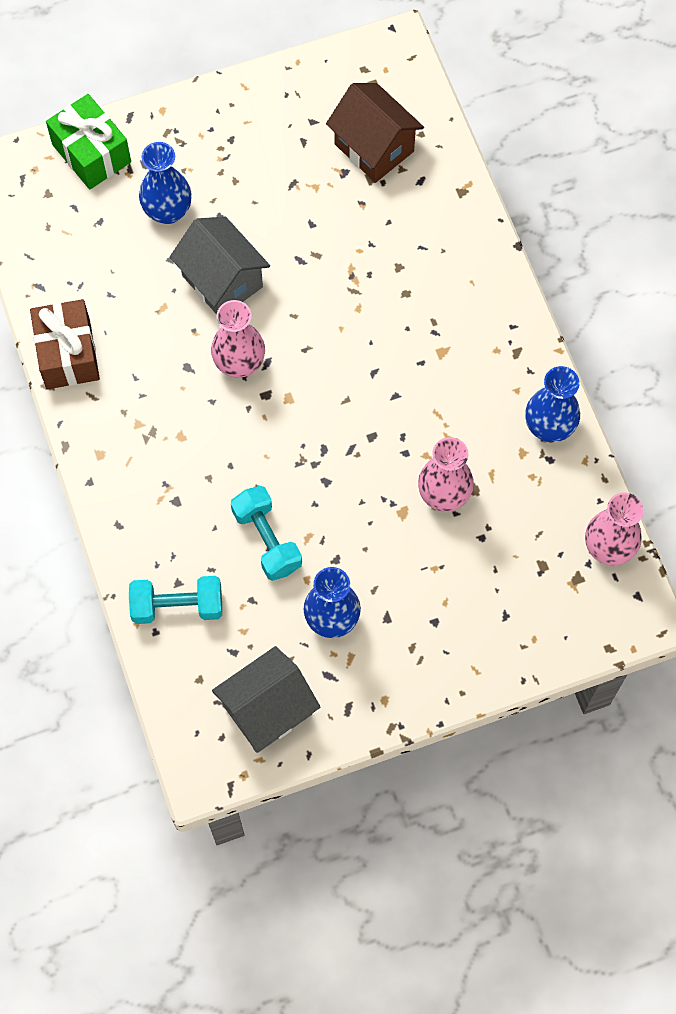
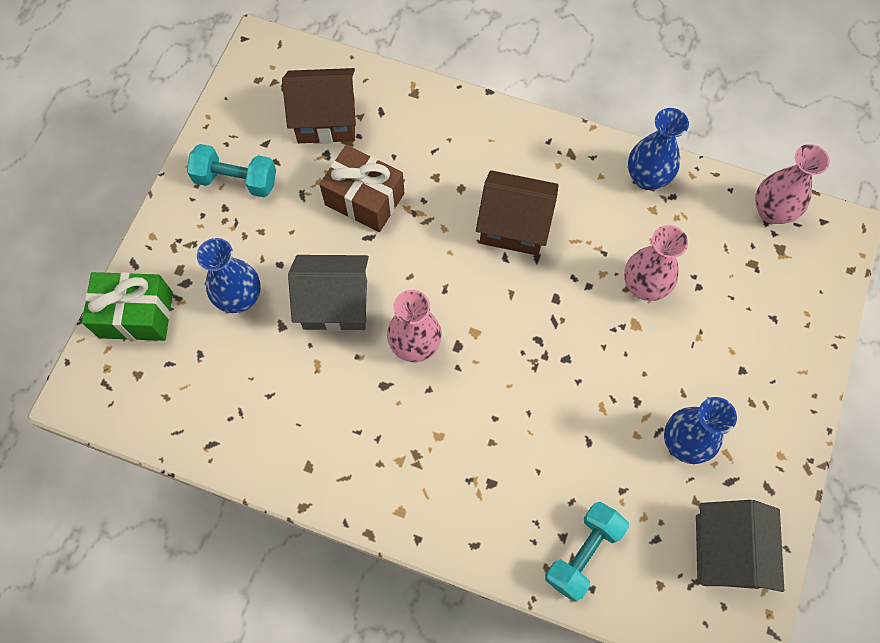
camera: 50 degrees left, 0 degrees up
(68, 354) = (291, 468): brown gift -> brown gift (364, 199)
(267, 540) = (580, 439): turquoise dumbbell -> turquoise dumbbell (236, 180)
(407, 358) = (514, 226): none -> brown house

